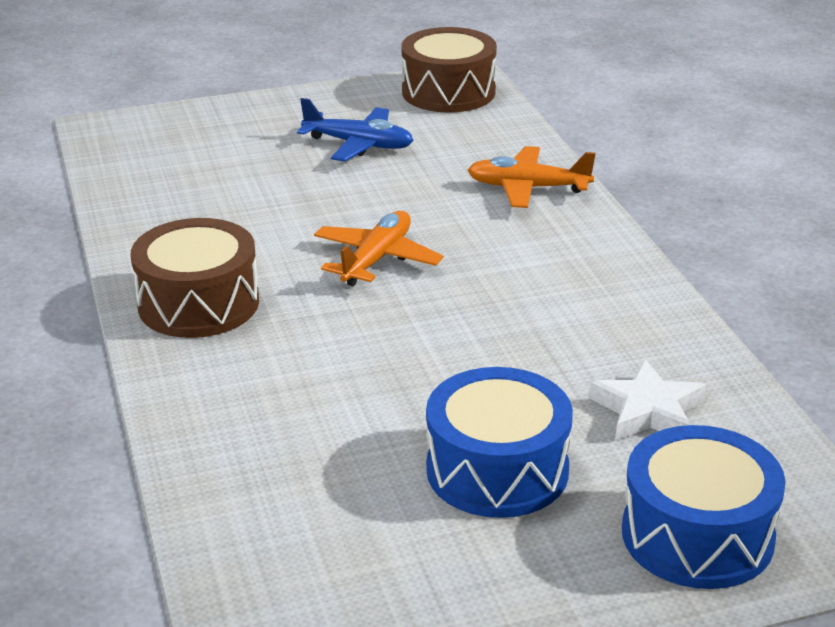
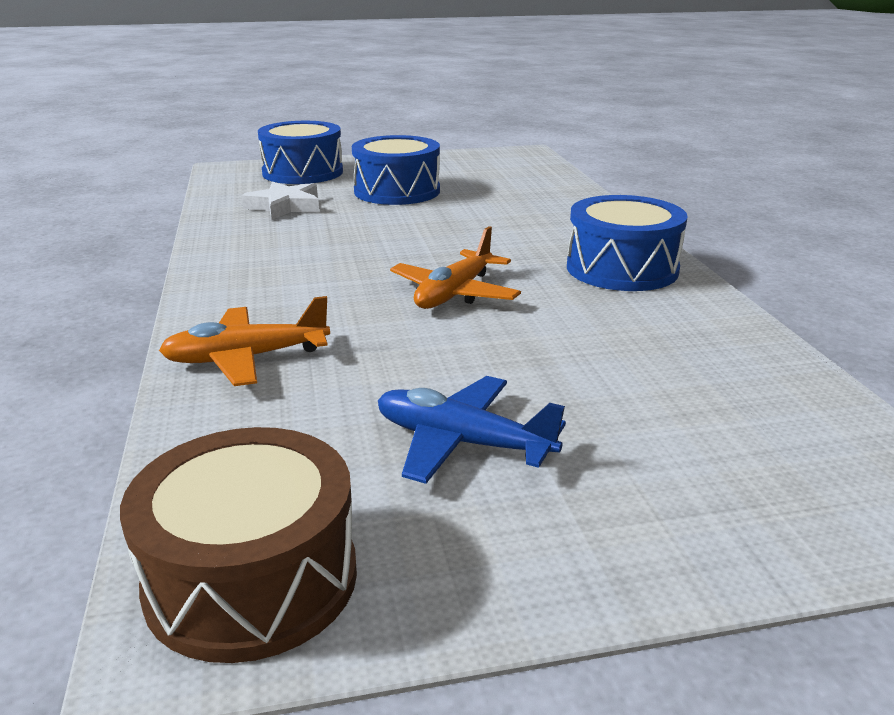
camera: 175 degrees left, 5 degrees down
(198, 303) = (622, 269): brown drum -> blue drum
(528, 188) = (246, 358): orange plane -> orange plane turned 150 degrees clockwise

